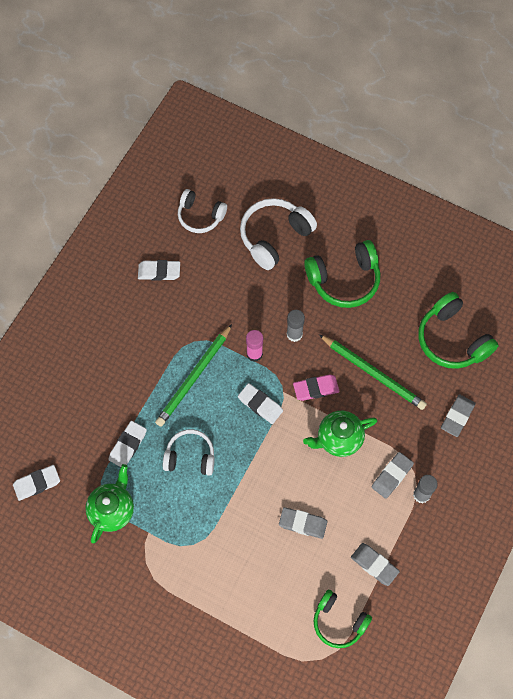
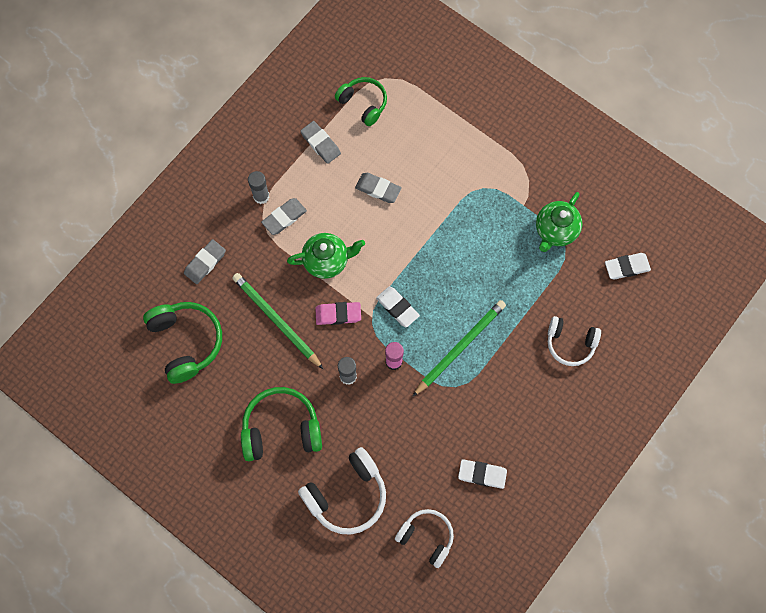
camera: 170 degrees left, 5 degrees up
(128, 445) = (535, 289): white eraser -> none
(190, 456) = (475, 268): white headphones -> white headphones (570, 343)

